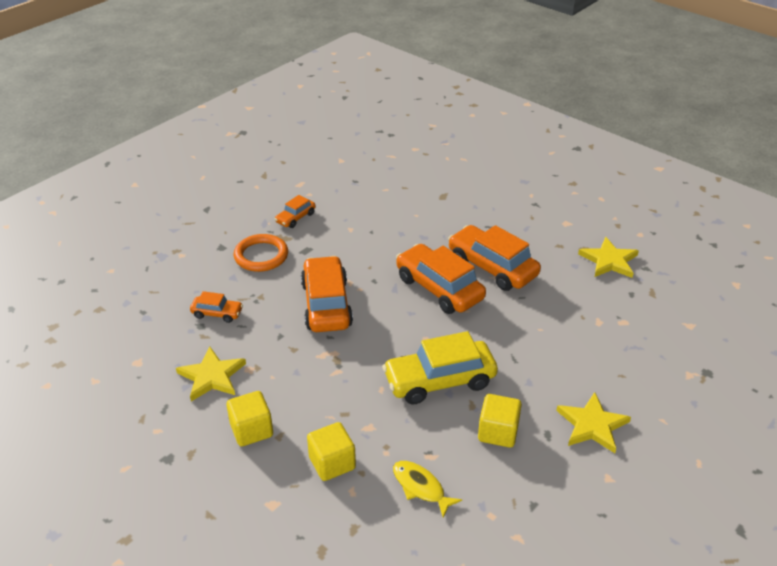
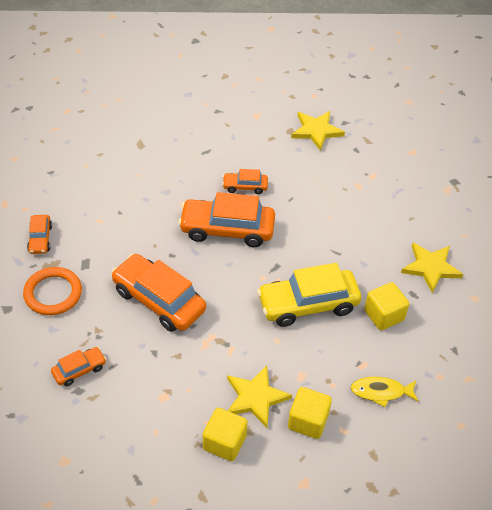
camera: 45 degrees left, 10 degrees up
(212, 376) = (142, 425): yellow star -> yellow star (255, 397)
(439, 381) = (308, 304): yellow car -> yellow car turned 45 degrees clockwise
(492, 267) = (245, 186): orange car -> orange car, size x0.50

